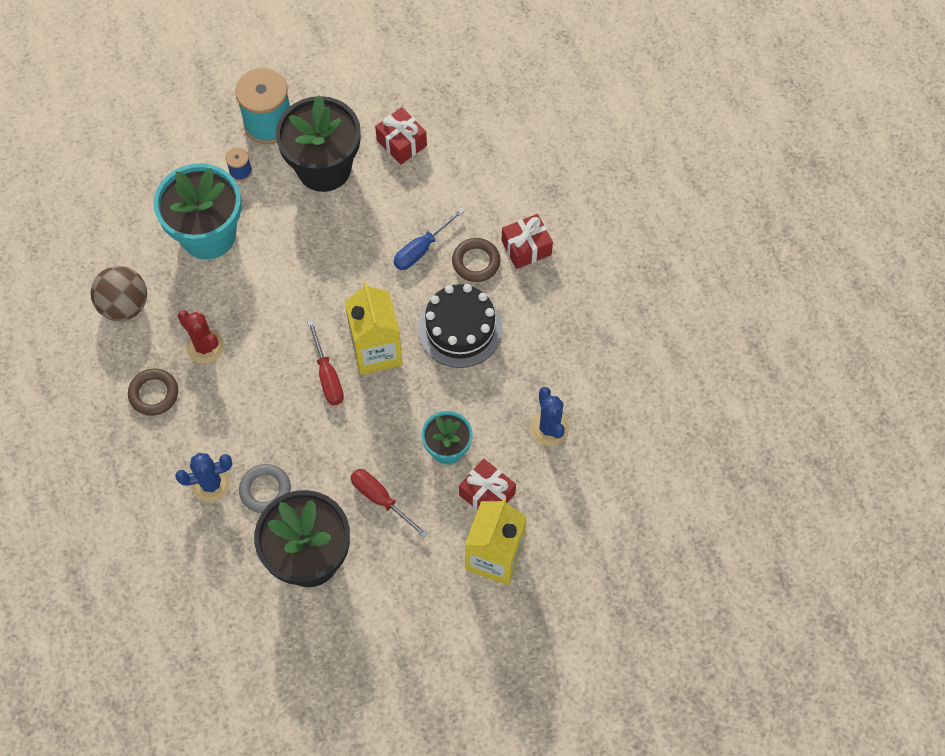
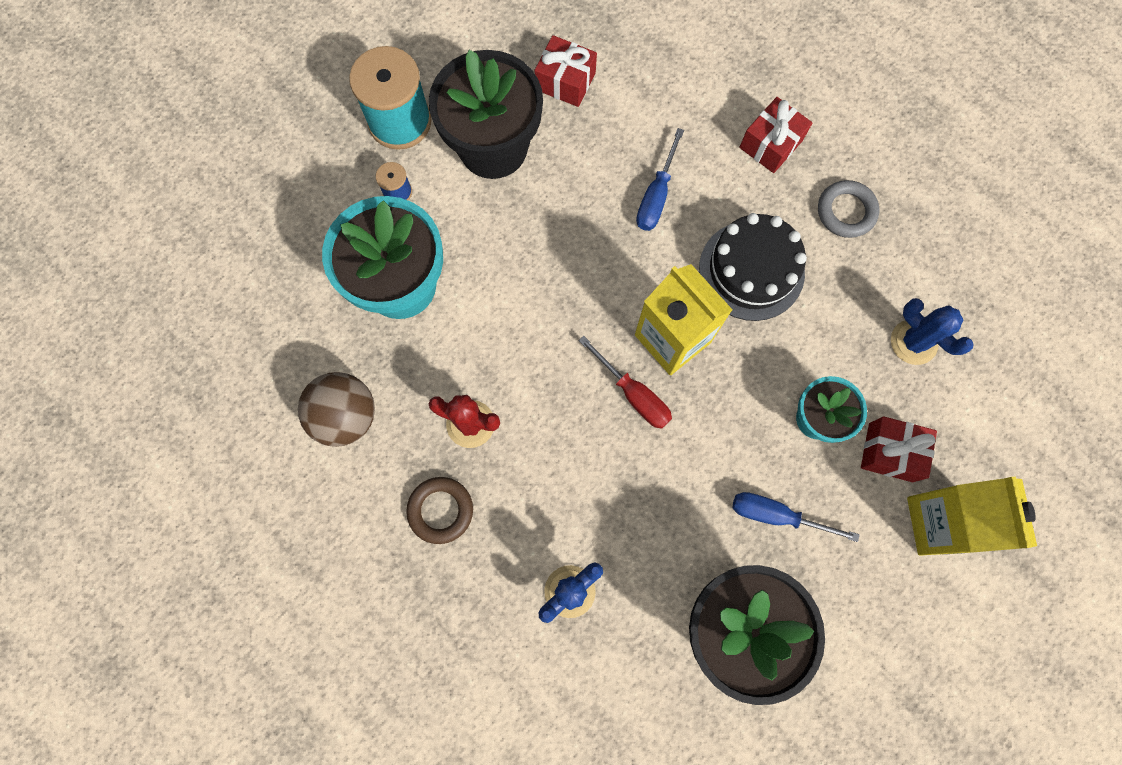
camera: 25 degrees left, 10 degrees up
(265, 490) = (638, 568): grey ring -> grey ring (846, 211)
(380, 499) = (776, 515): red screwdriver -> blue screwdriver
(476, 262) = (725, 184): brown ring -> none

